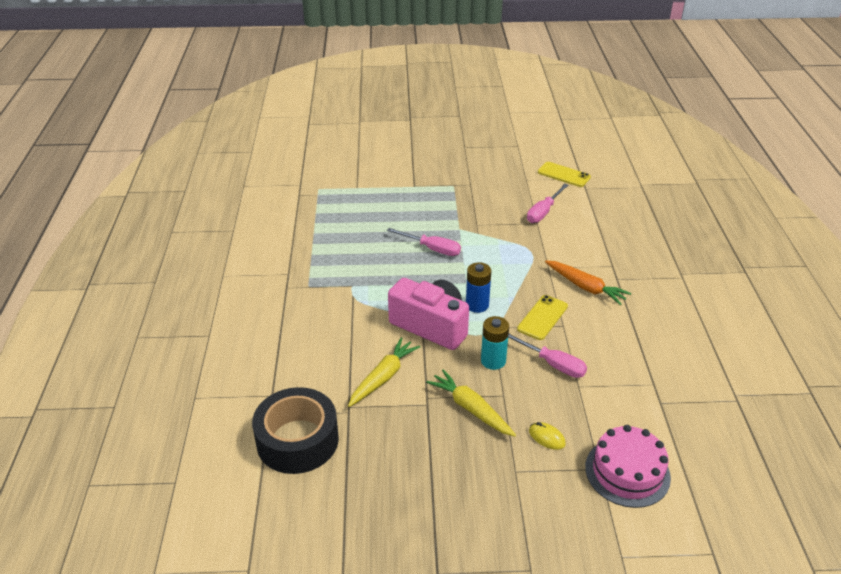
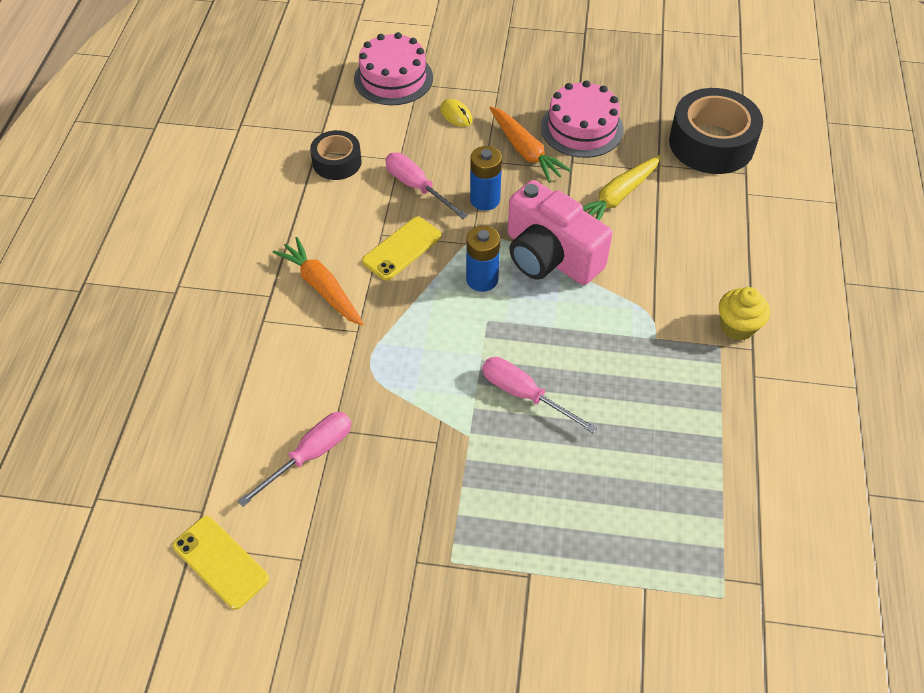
camera: 170 degrees left, 15 degrees up
(295, 298) = (737, 327): none -> yellow cupcake
(423, 440) = (582, 128): none -> pink cake
(471, 409) = (525, 151): yellow carrot -> orange carrot
(493, 361) = (485, 200): turquoise battery -> blue battery
(629, 376) = (337, 162): none -> black tape

